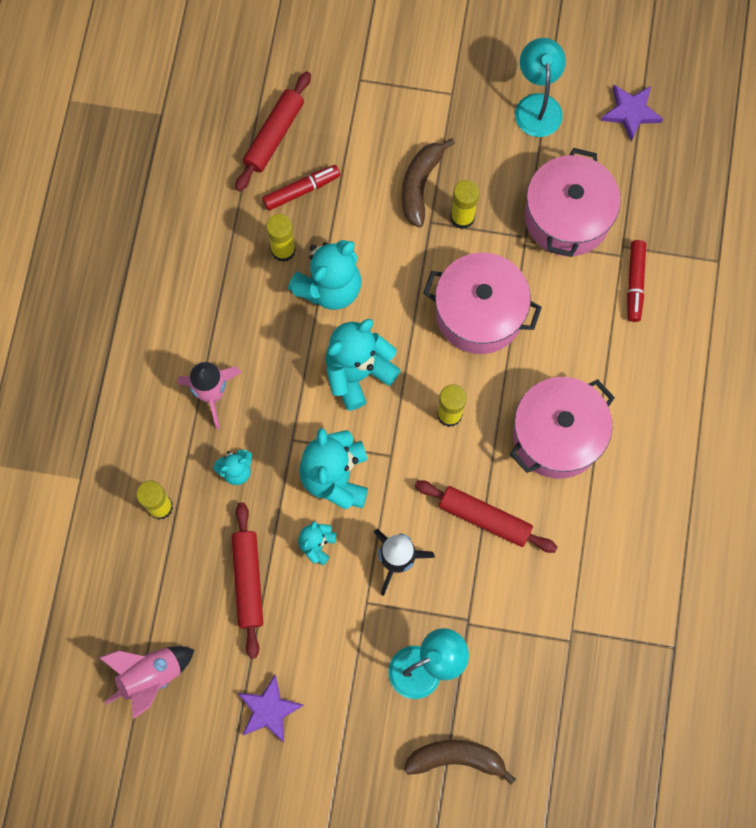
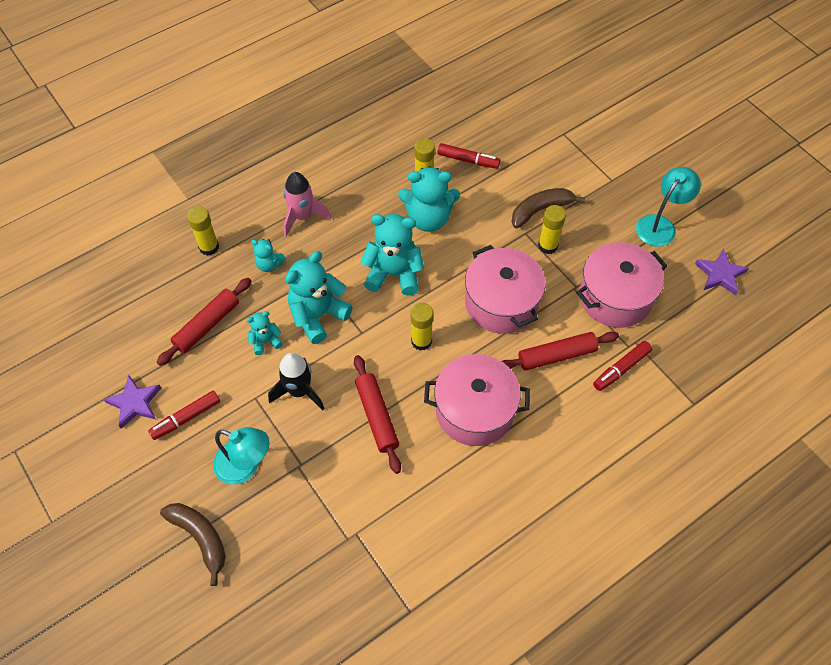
camera: 45 degrees right, 15 degrees down
(150, 676) = (100, 325): pink rocket -> none
(274, 135) = (483, 124): red rolling pin -> red rolling pin (557, 356)
(329, 678) = (186, 418): none -> red marker

